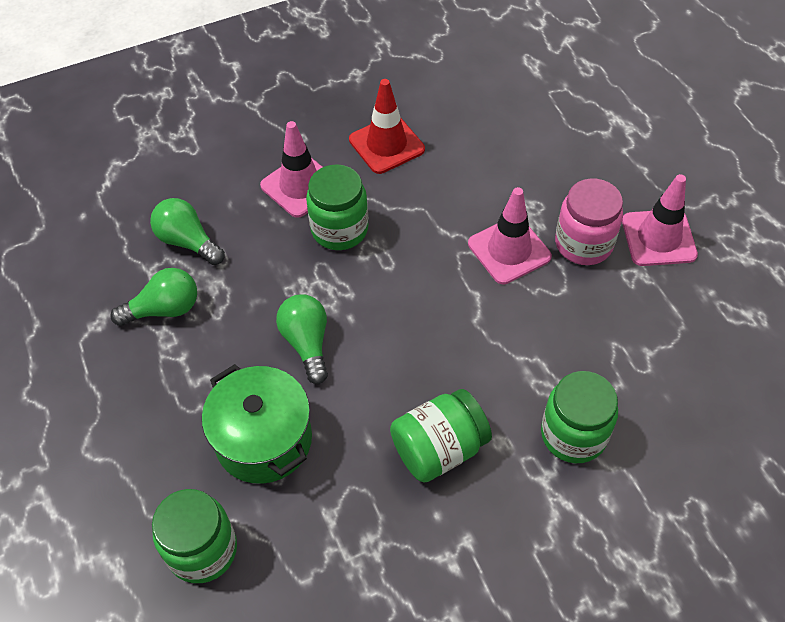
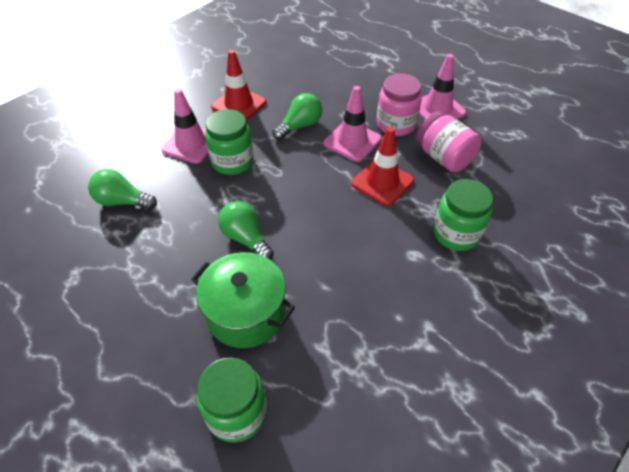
camera: 25 degrees left, 5 degrees down
(164, 309) = (124, 251): green light bulb -> green light bulb (300, 126)
(439, 449) = (375, 273): green jar -> none
(516, 326) = (382, 182): none -> red traffic cone
(622, 317) = (443, 157): none -> pink jar

